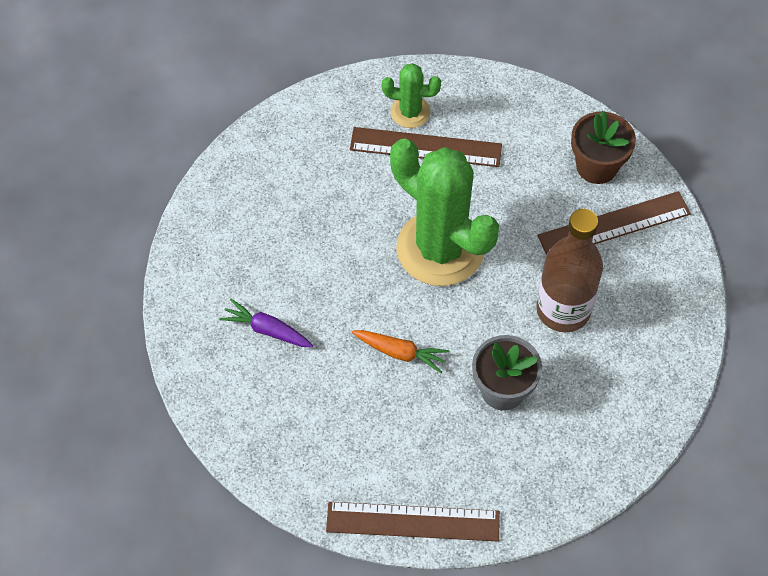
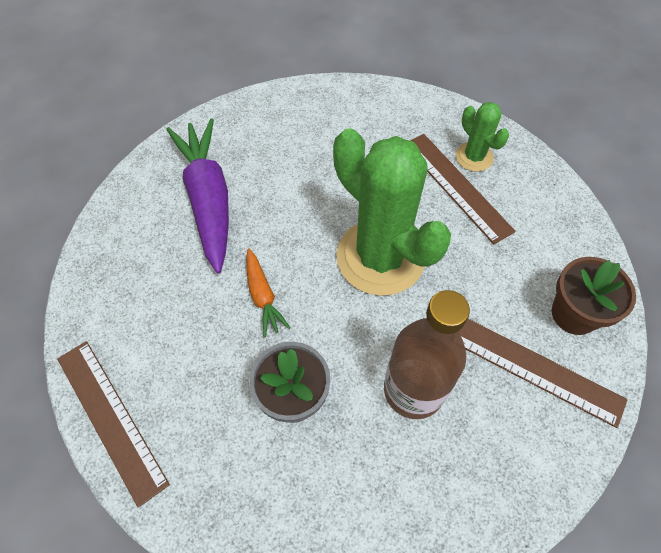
camera: 50 degrees right, 0 degrees up
(267, 330) = (208, 199): purple carrot -> purple carrot, size x2.03
(440, 248) = (380, 257): green cactus -> green cactus turned 45 degrees counterclockwise

